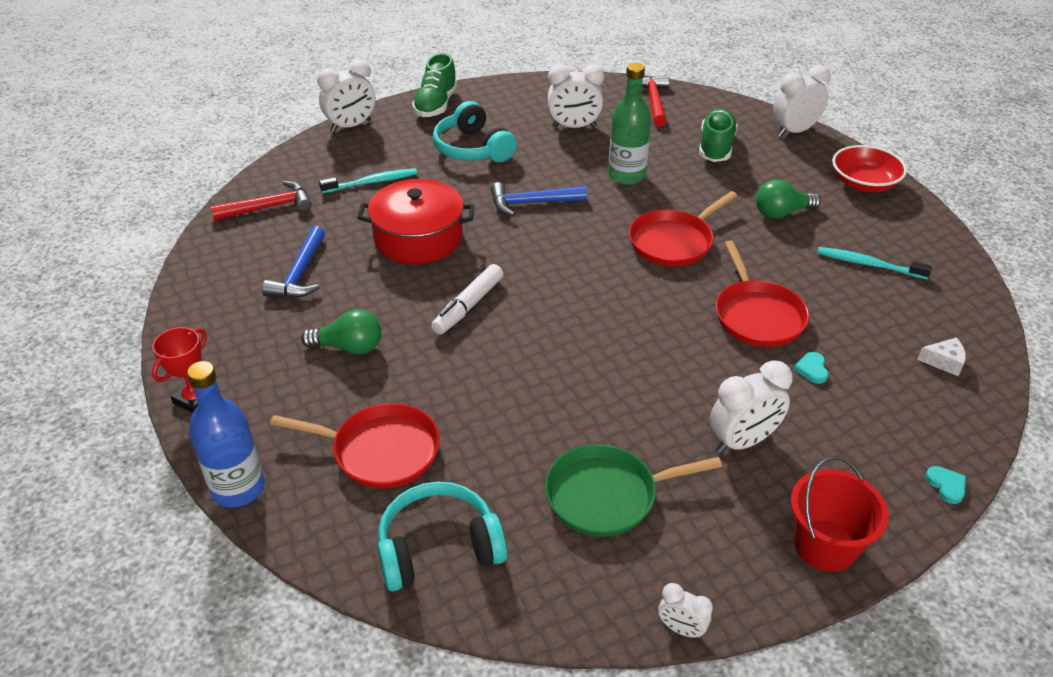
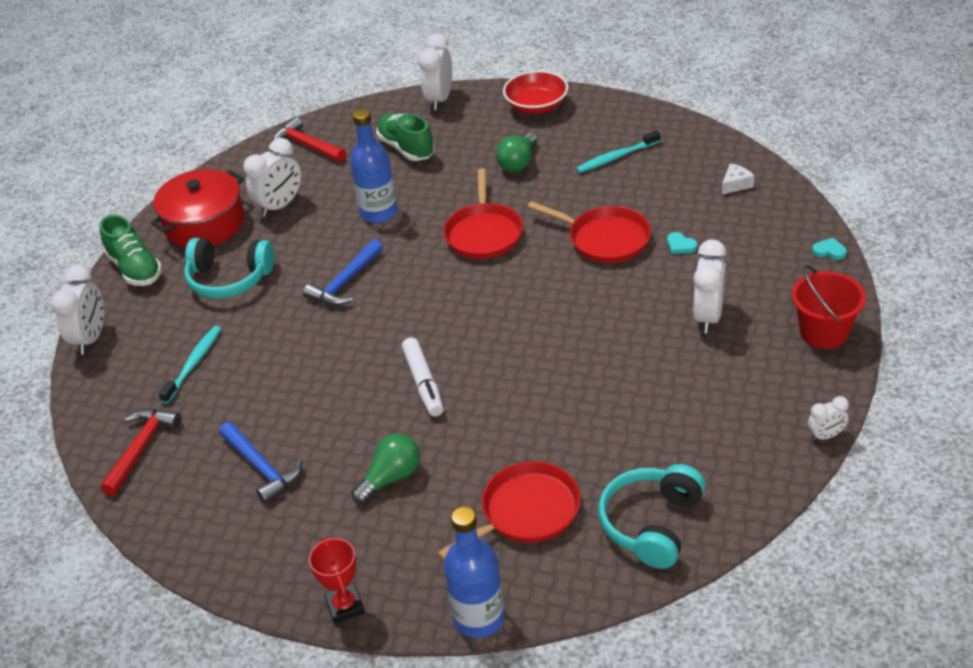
camera: 45 degrees left, 0 degrees up
(418, 238) = (306, 371): red pot -> red pot (204, 223)
(606, 495) = (689, 410): green pan -> none
(626, 175) = (379, 213): green bottle -> blue bottle

